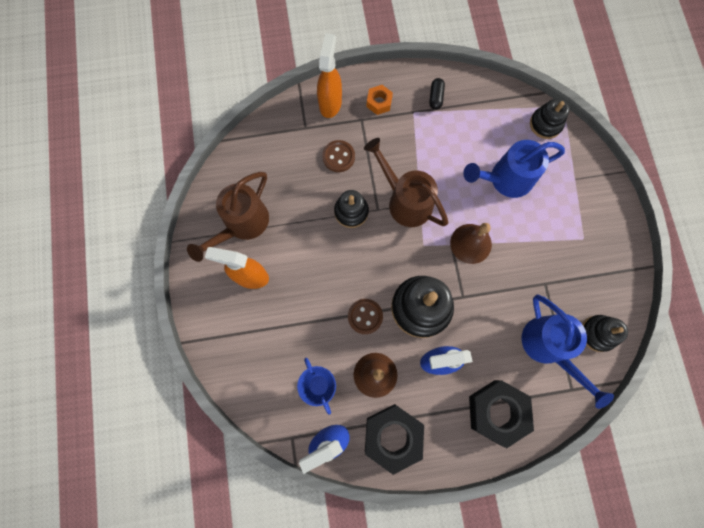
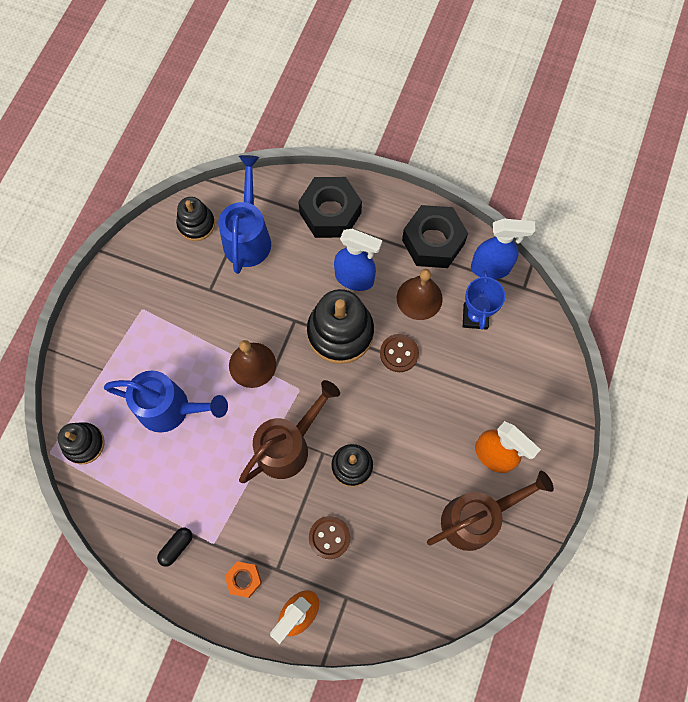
camera: 150 degrees left, 5 degrees down
(405, 200) = (288, 446): brown watering can -> brown watering can turned 120 degrees counterclockwise

